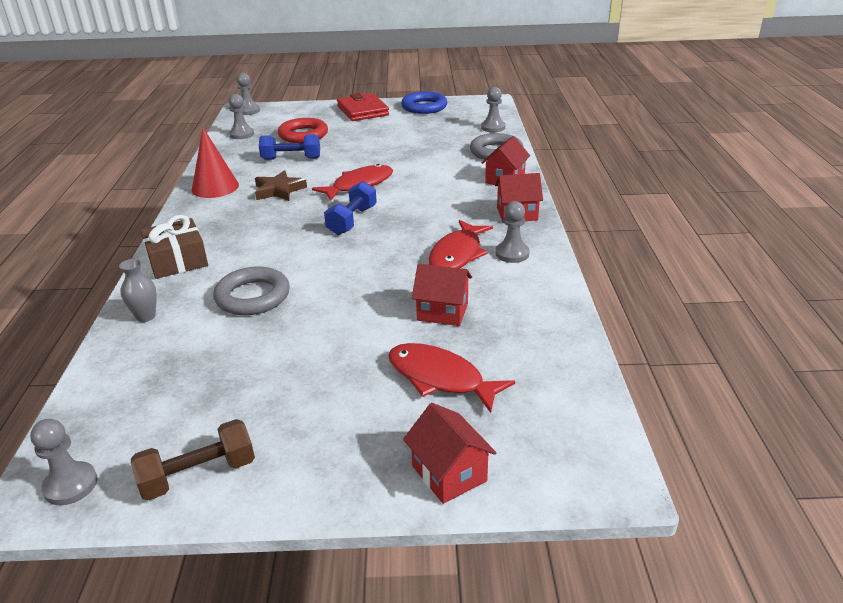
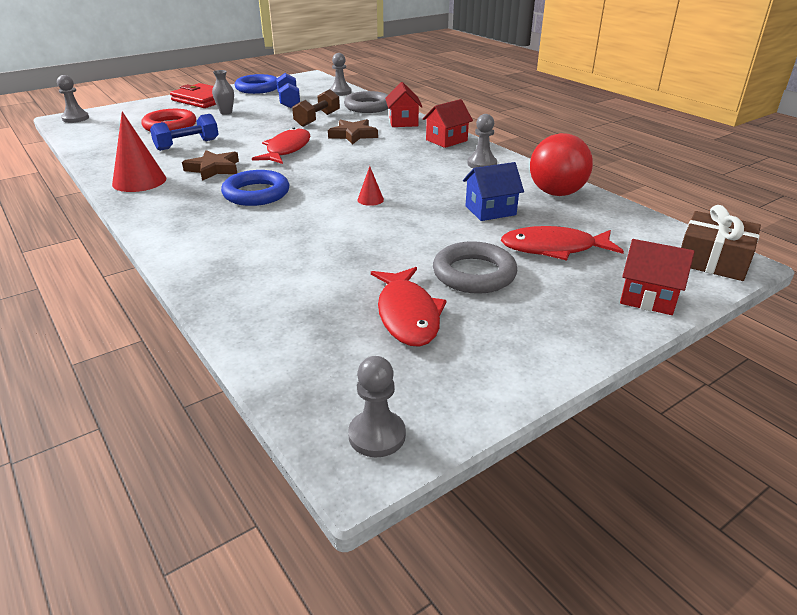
camera: 35 degrees left, 0 degrees up
(146, 316) = (233, 292): grey vase -> grey vase (226, 112)
(177, 260) = (193, 243): brown gift -> brown gift (713, 260)
(198, 475) = (479, 376): brown dumbbell -> brown dumbbell (317, 119)
(241, 134) = (99, 137): grey pawn -> none
(253, 296) = (318, 246): grey ring -> grey ring (474, 274)
(277, 226) = (256, 193): none -> blue ring
(352, 220) = (321, 174): blue dumbbell -> blue dumbbell (289, 101)
(355, 262) = (370, 199): none -> red cone
(436, 183) = (353, 135): none -> brown star
(442, 312) = (490, 210): red house -> blue house
(457, 254) = (443, 174): red fish -> red fish (407, 315)
(539, 314) = (556, 193): none -> red ball

